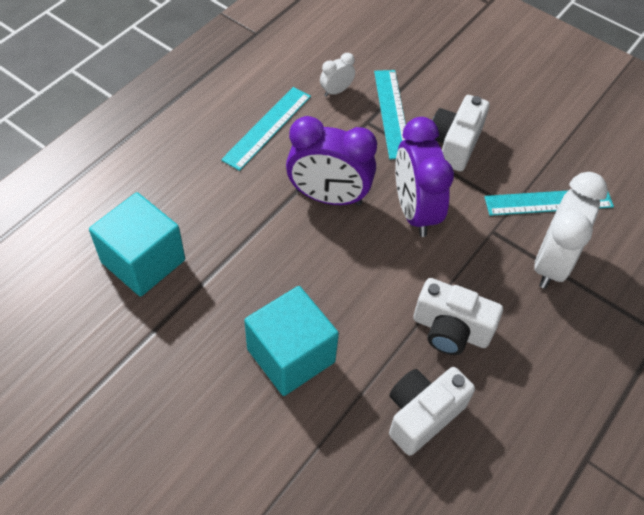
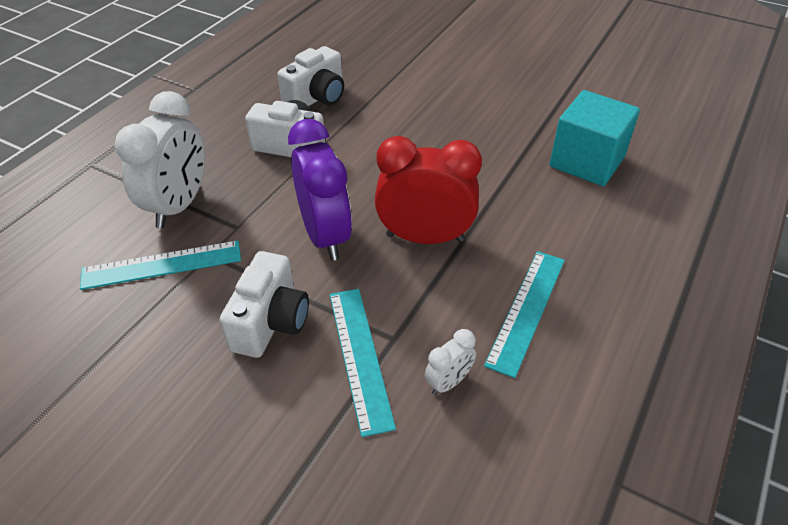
camera: 175 degrees right, 10 degrees down
(291, 355) = (427, 117): turquoise cube -> none
(328, 197) = (425, 238): purple clock -> red clock

